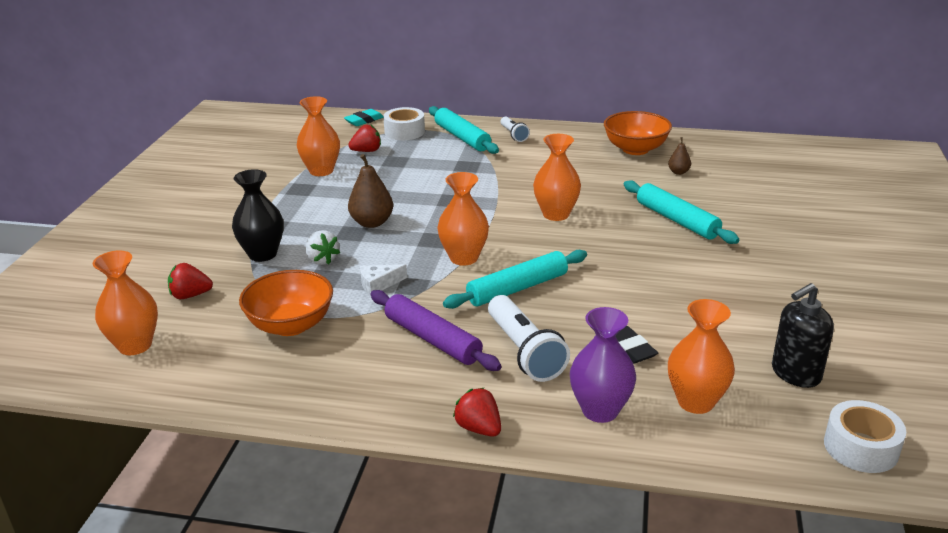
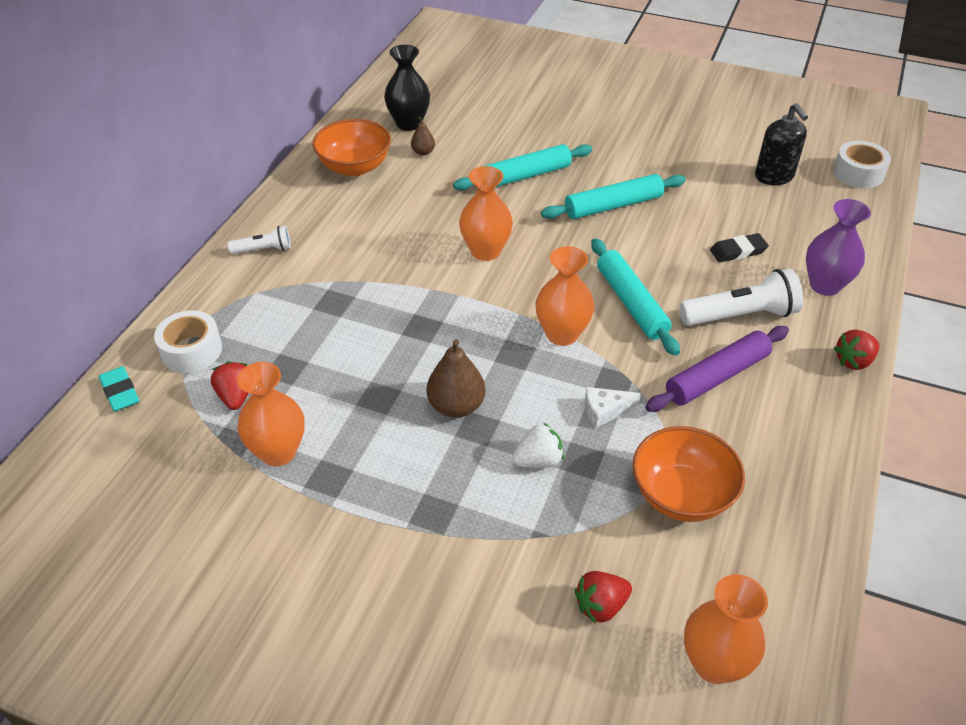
camera: 80 degrees left, 15 degrees up
(190, 295) = (601, 606): red strawberry -> red strawberry turned 60 degrees clockwise
(262, 254) = (509, 524): black vase -> black vase (409, 123)
(378, 284) = (605, 410): white cheese -> white cheese turned 90 degrees clockwise
(462, 137) = (245, 296): turquoise rolling pin -> turquoise rolling pin (613, 206)
(695, 402) = (811, 233): orange vase -> none

